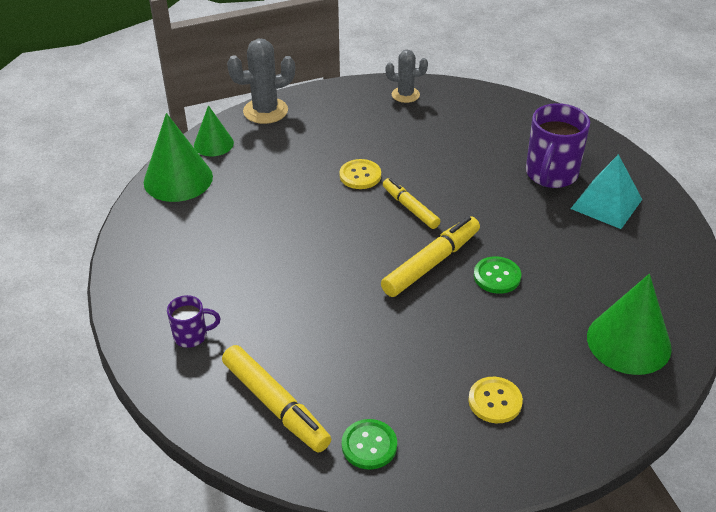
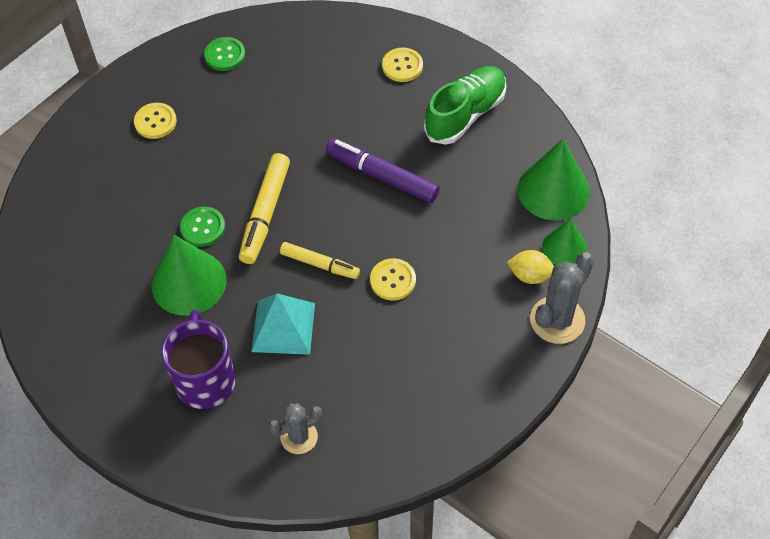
camera: 150 degrees right, 15 degrees up
(182, 263) = (465, 114): none -> green shoe
(192, 336) = (402, 66): purple mug -> yellow button
(256, 139) = (530, 275): none -> yellow lemon
(275, 405) = (304, 50): yellow marker -> none
(303, 247) = (382, 176): none -> purple marker
(405, 95) = (429, 430): grey cactus -> grey cactus (299, 437)
(606, 204) = (135, 366): turquoise pyramid -> turquoise pyramid (283, 327)
(628, 342) = (71, 216): green cone -> green cone (189, 282)

